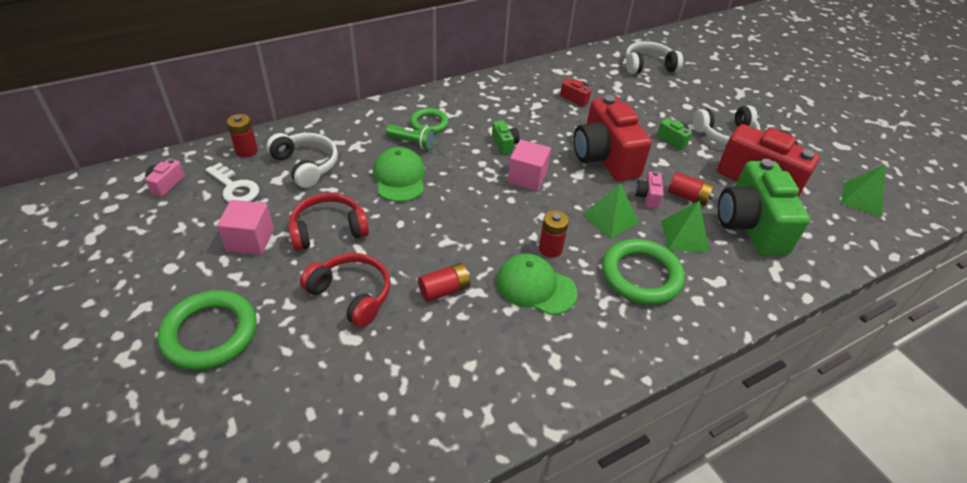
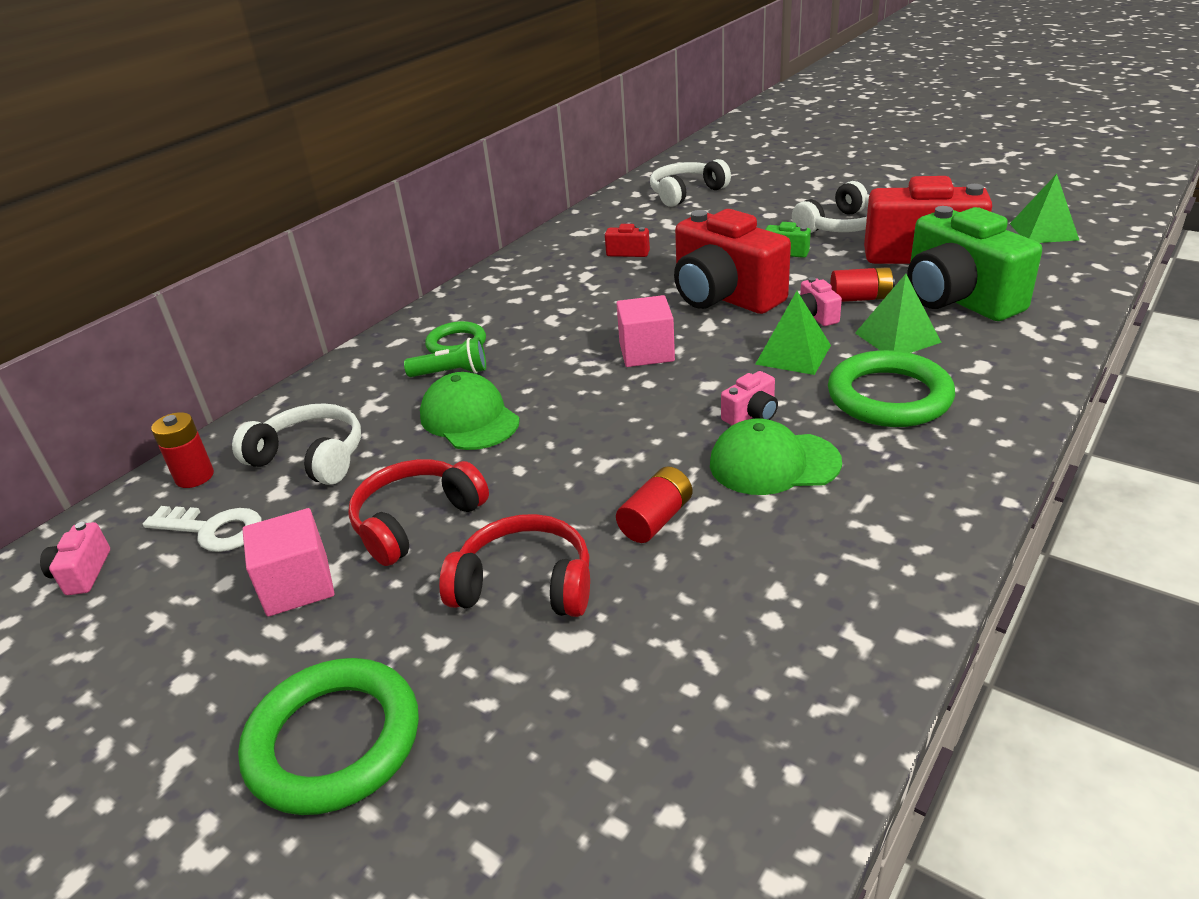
camera: 20 degrees left, 10 degrees down
(504, 144) = (582, 329): green camera -> none
(550, 249) = (751, 415): red battery -> pink camera

